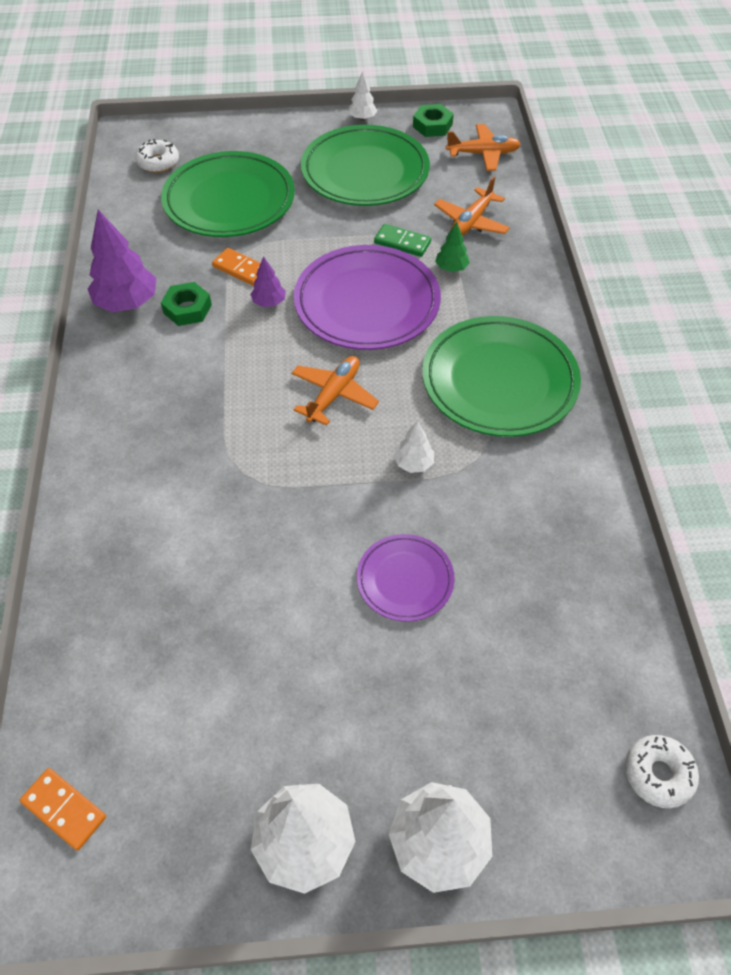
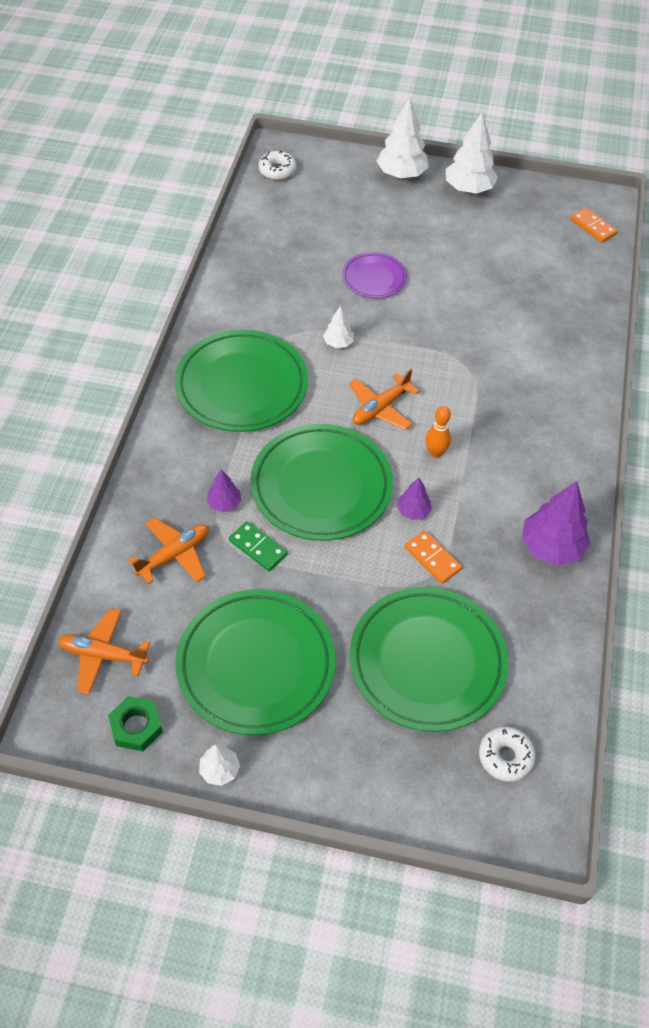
camera: 165 degrees left, 0 degrees up
(187, 309) = (492, 524): green nut -> none
(259, 362) = (435, 452): none -> orange bowling pin
(367, 303) = (321, 486): purple plate -> green plate
(451, 268) = (224, 503): green tree -> purple tree

